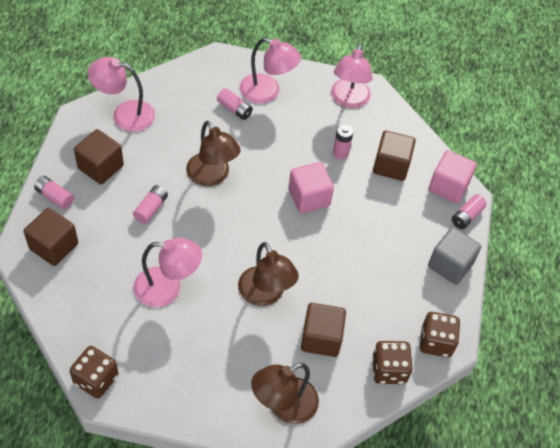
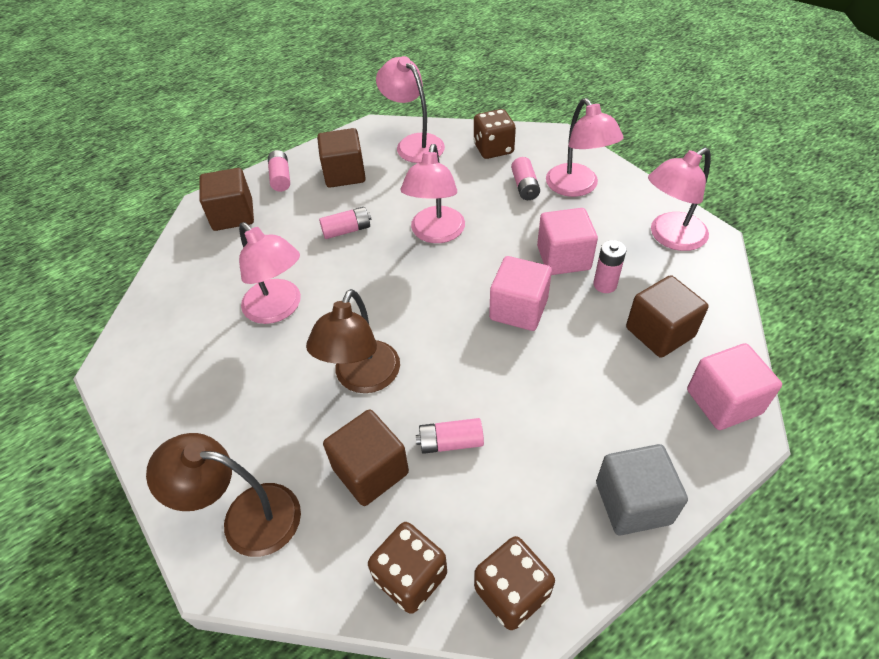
camera: 50 degrees right, 5 degrees down
(96, 379) = (125, 348): brown dice -> brown dice (493, 149)
(212, 176) = (435, 233): brown lamp -> pink lamp
(303, 148) = (563, 258): none -> pink cube
(467, 216) = (719, 456): pink battery -> pink battery (450, 442)

